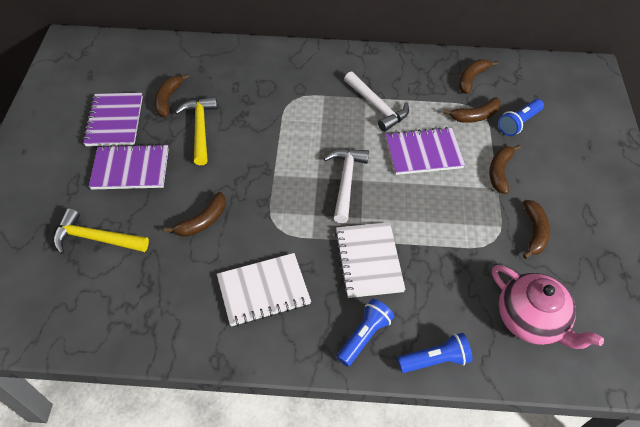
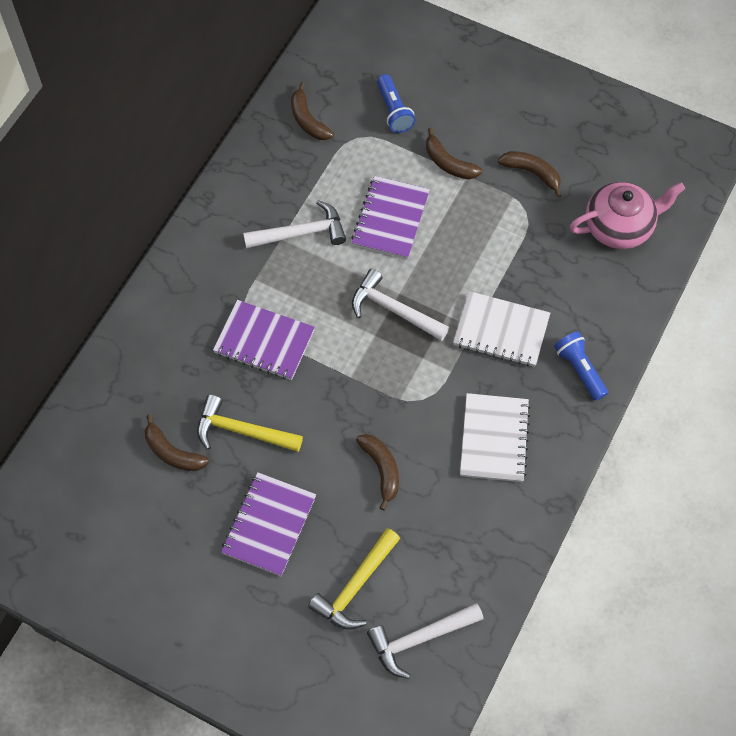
camera: 65 degrees left, 10 degrees up
(60, 298) = (419, 639): none -> white hammer
(115, 121) = (179, 524): purple notebook -> purple notebook (264, 341)
(435, 360) = (625, 322): blue flashlight -> none
(475, 116) = (364, 145): brown banana -> none

